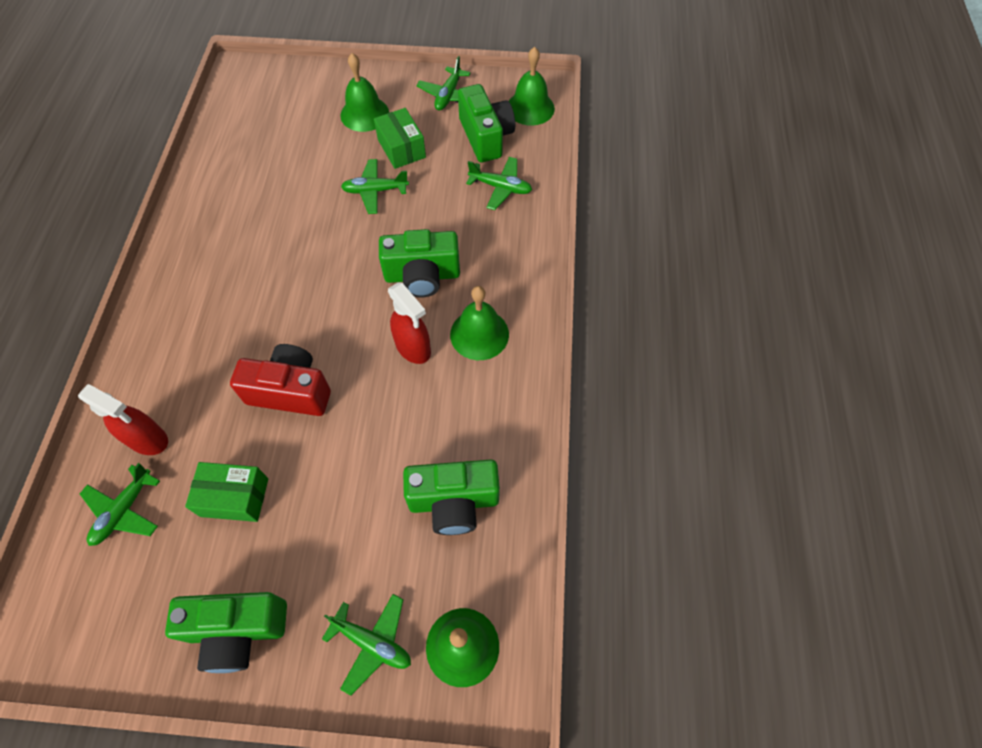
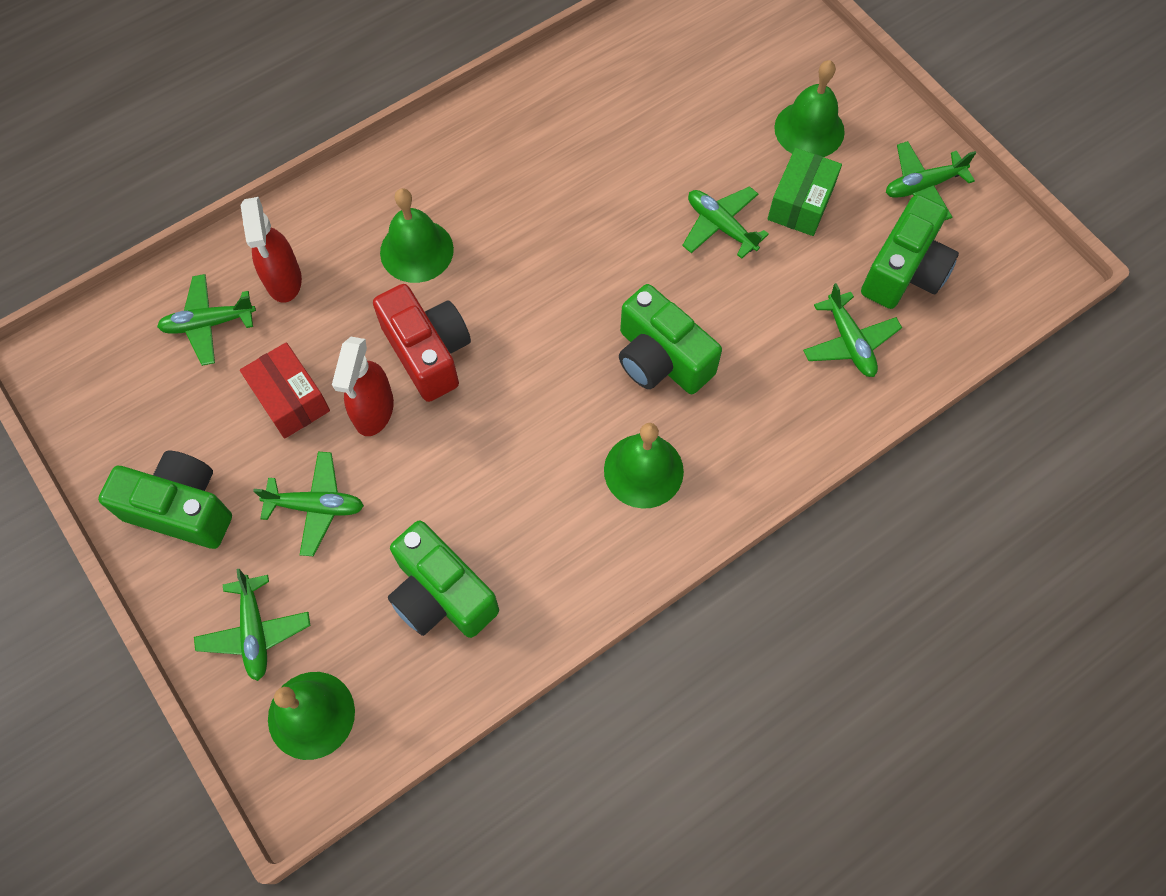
camera: 50 degrees right, 5 degrees up
(234, 497) = (290, 399): green box -> red box
(237, 630) = (181, 509): green camera -> green camera turned 150 degrees clockwise
(324, 536) = (316, 506): none -> green plane
(413, 348) = (570, 421): red spray bottle -> red spray bottle (373, 411)
(530, 108) = (996, 282): green bell -> green bell (416, 250)

